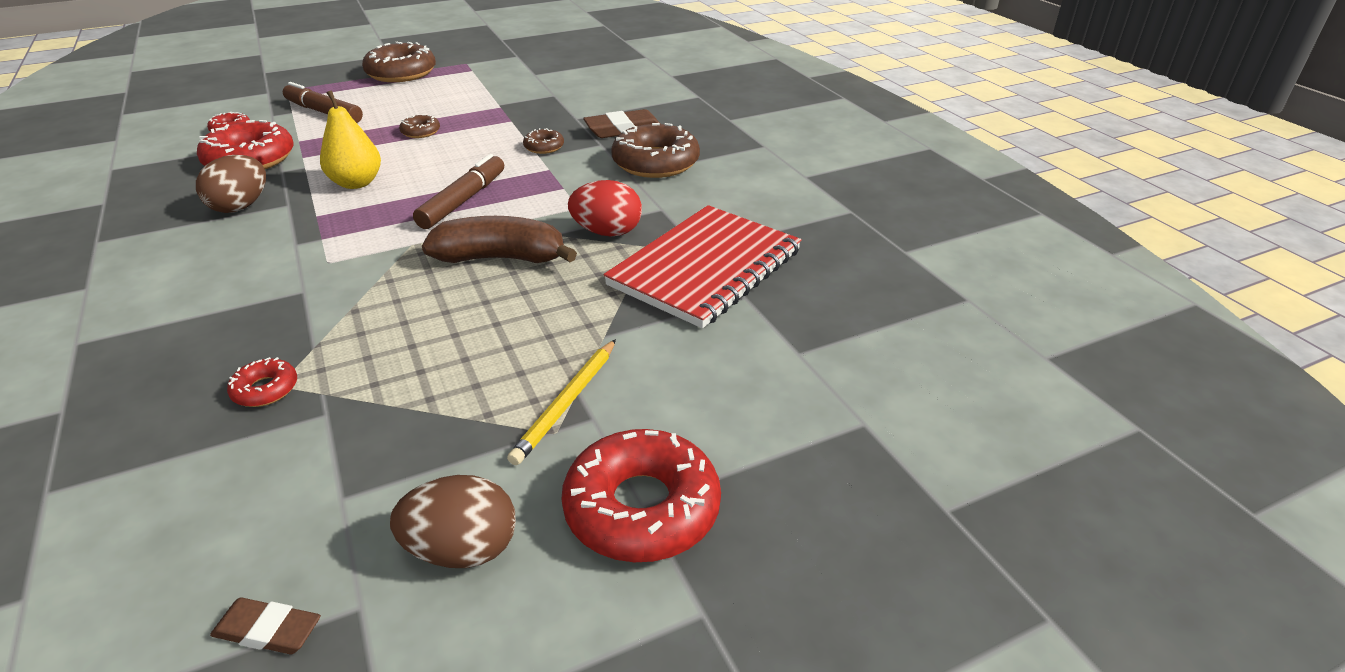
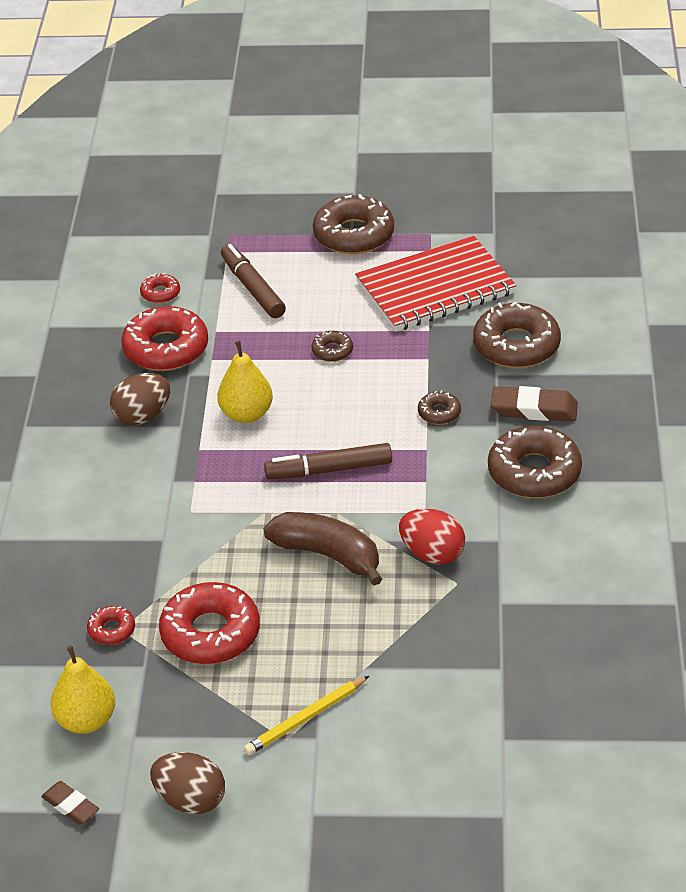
camera: 30 degrees right, 5 degrees up
(260, 502) = (86, 720): none -> yellow pear
(463, 200) = (329, 470): brown marker -> brown marker turned 150 degrees counterclockwise
(580, 102) = (516, 345): none -> brown donut
(642, 508) = (310, 816): red donut -> red donut (210, 633)
(705, 268) = (490, 626): red notebook -> red notebook (435, 288)

